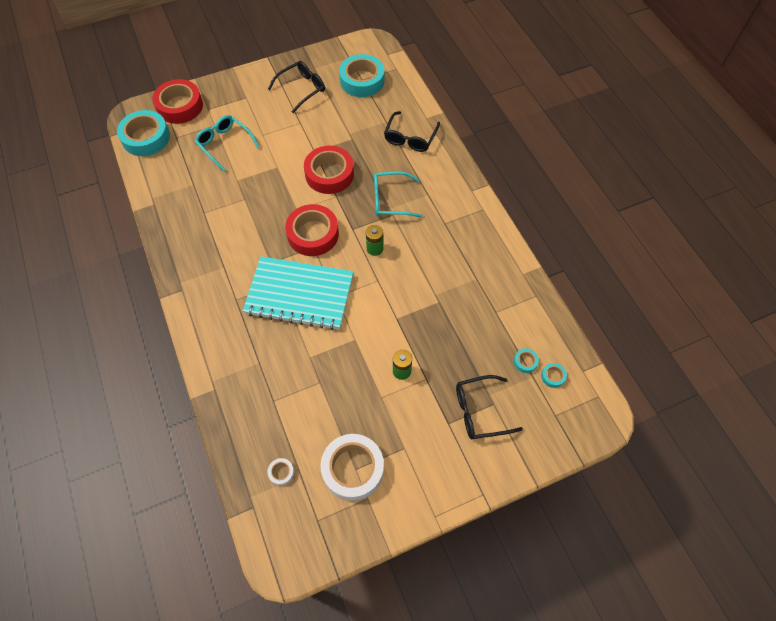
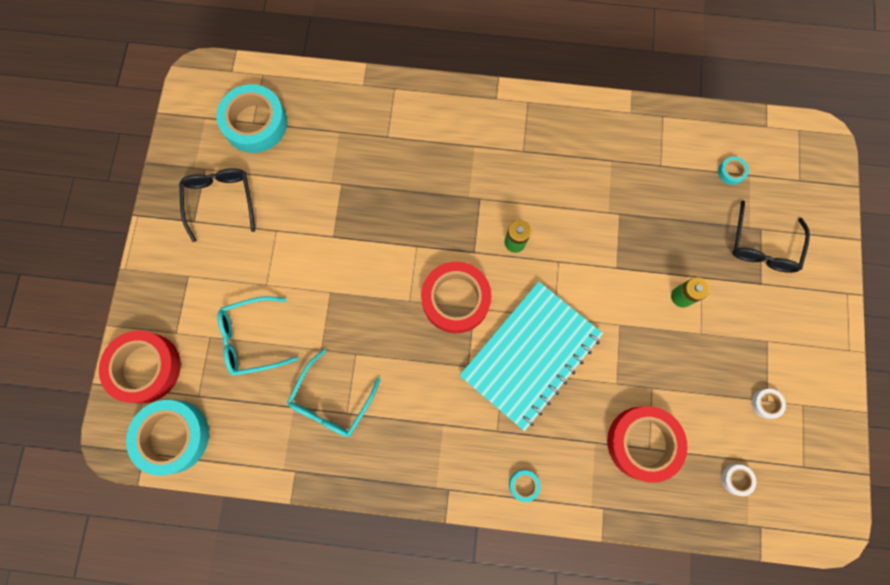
camera: 60 degrees left, 15 degrees up
(329, 174) = (379, 237): red tape -> red tape (643, 443)
(353, 469) = (766, 403): white tape -> white tape, size x0.41
(391, 200) = (458, 189): turquoise glasses -> turquoise glasses (332, 400)
(410, 137) = (381, 118): black glasses -> none
(553, 376) = (759, 157): turquoise tape -> turquoise tape (524, 485)

